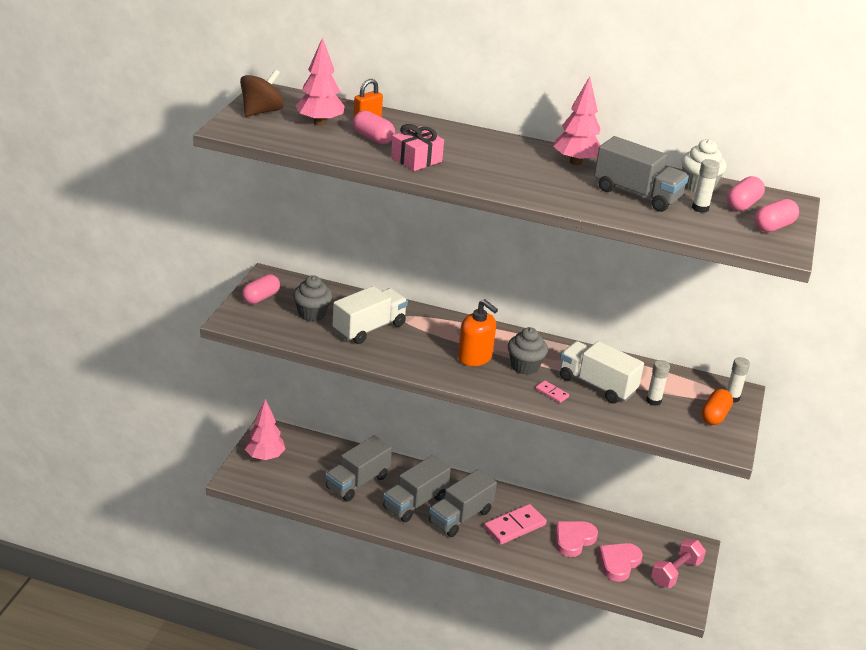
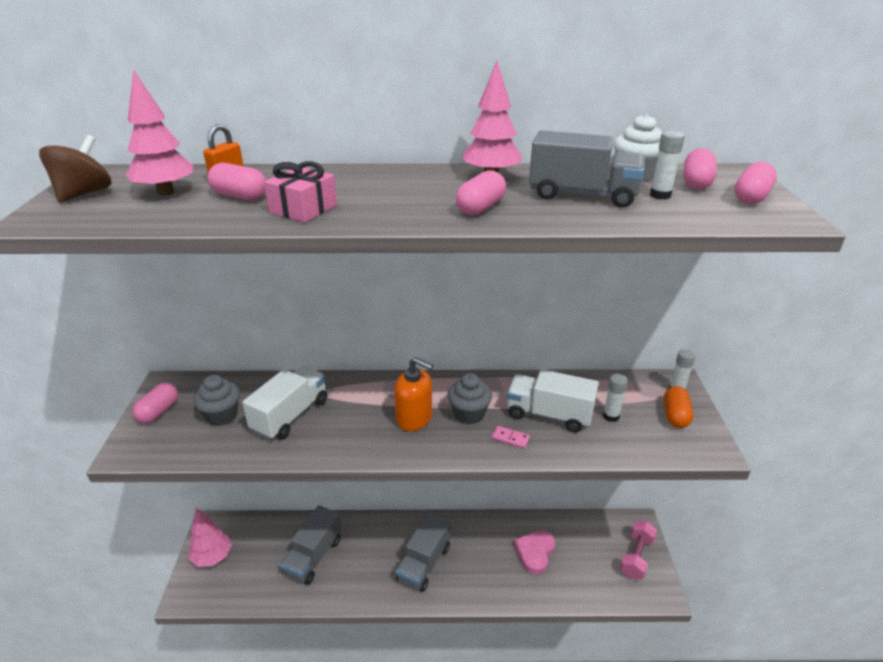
camera: 15 degrees left, 0 degrees up
(415, 502) = (376, 561): grey truck -> none
(514, 526) = (477, 556): pink domino -> none
(548, 187) = (481, 208): none -> pink capsule
(619, 563) = (584, 565): pink heart -> none

